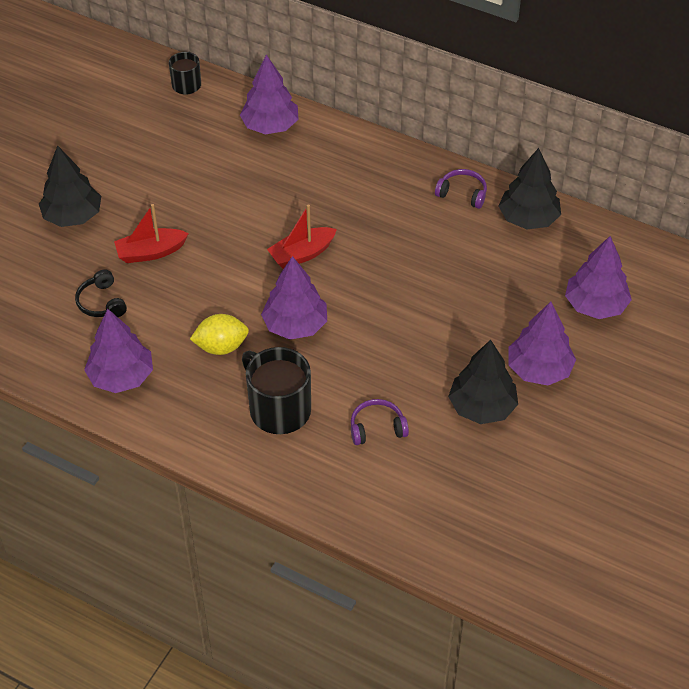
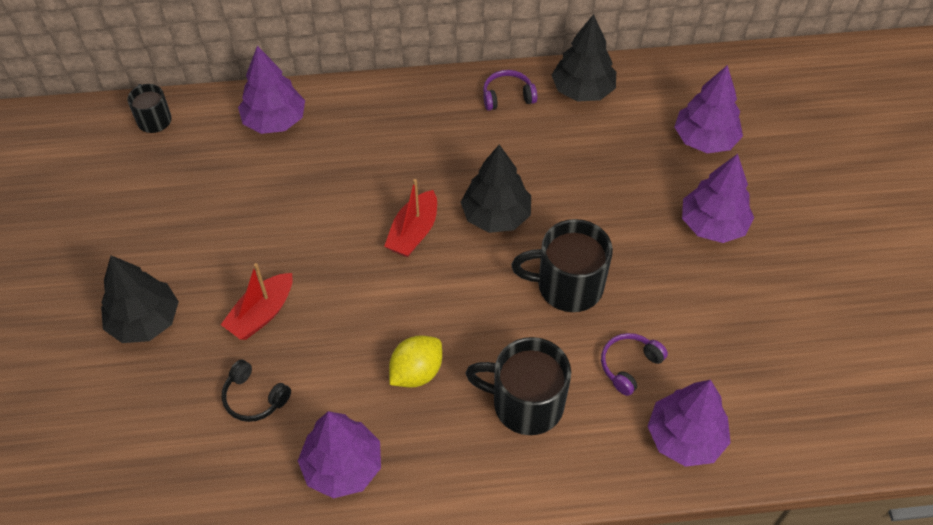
camera: 35 degrees left, 5 degrees up
(295, 325) = (468, 307): purple tree -> purple tree (685, 437)
(382, 350) = (567, 286): none -> black mug
(482, 407) = (698, 288): black tree -> black tree (496, 215)

